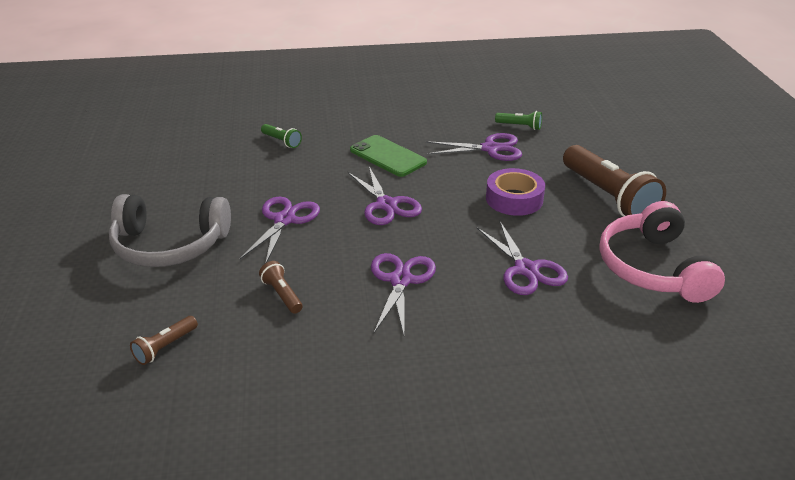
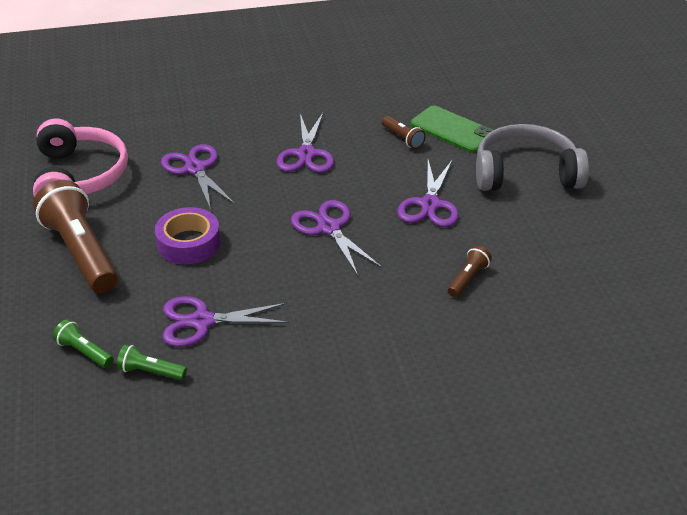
camera: 175 degrees right, 5 degrees up
(165, 347) = (472, 101): brown flashlight -> brown flashlight (468, 278)
(282, 141) = (483, 318): green flashlight -> green flashlight (84, 352)
(388, 156) = (337, 299): green phone -> green phone (452, 130)

